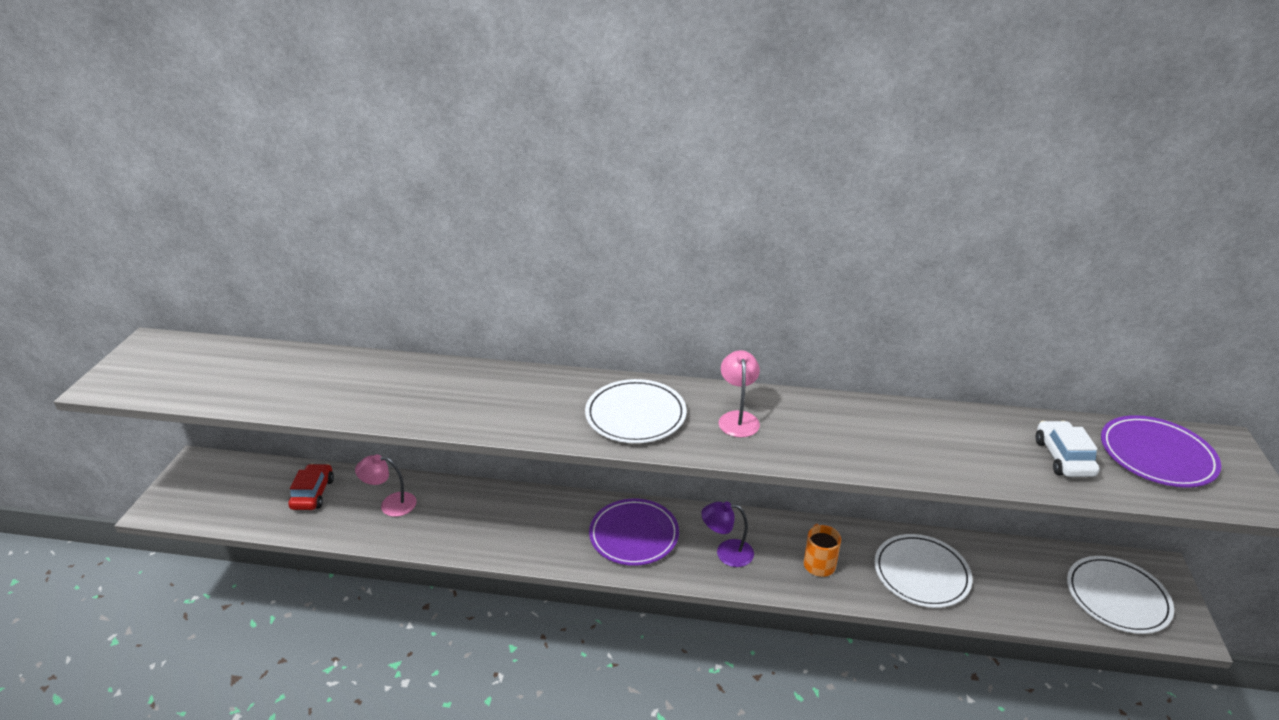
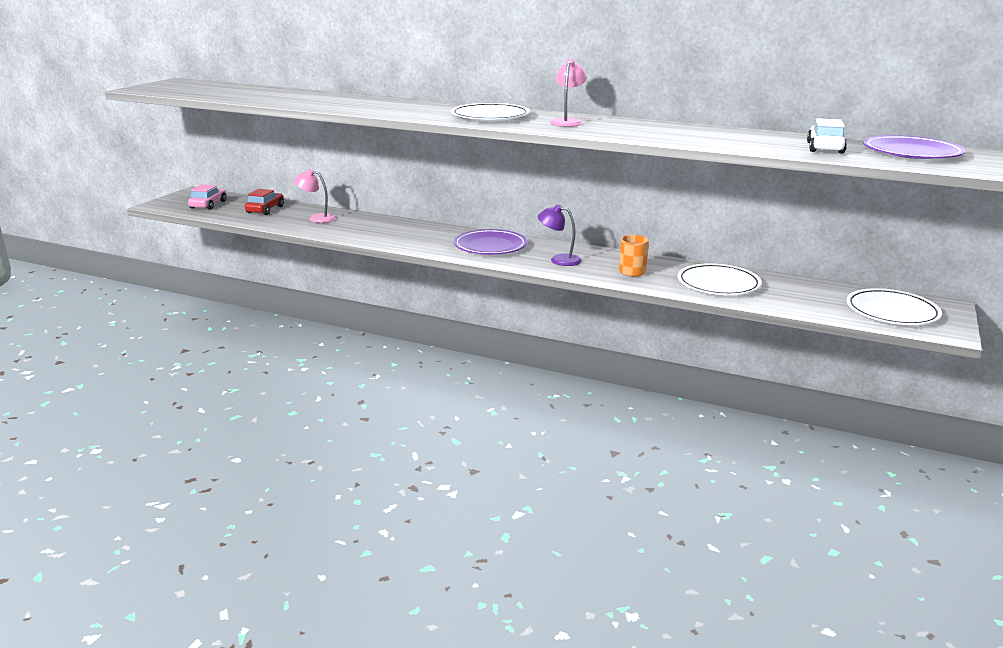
camera: 15 degrees right, 10 degrees down
(229, 494) = (208, 204): none -> pink car

